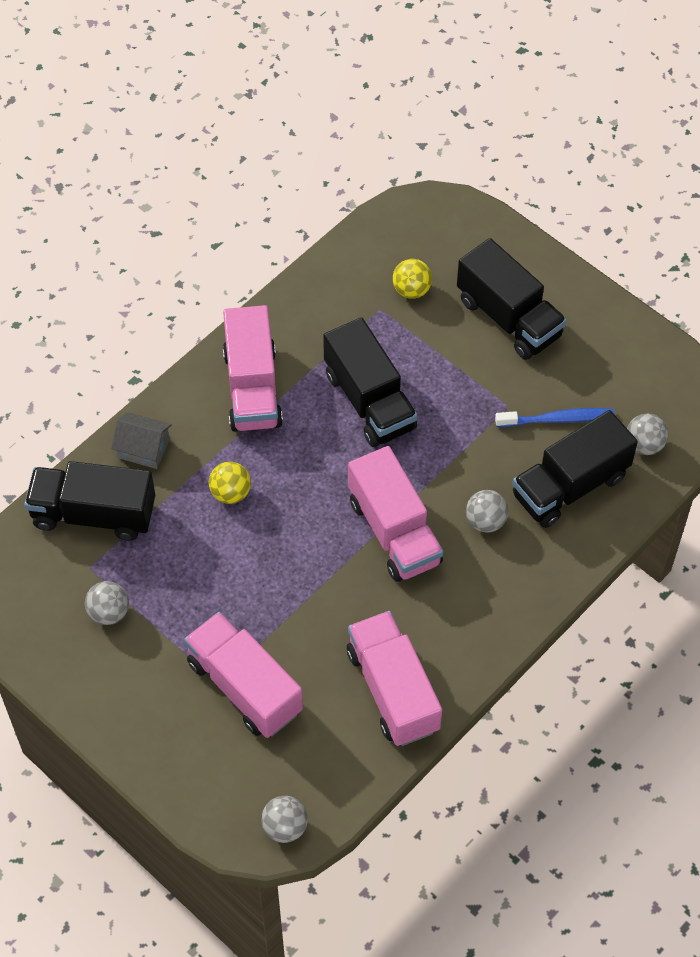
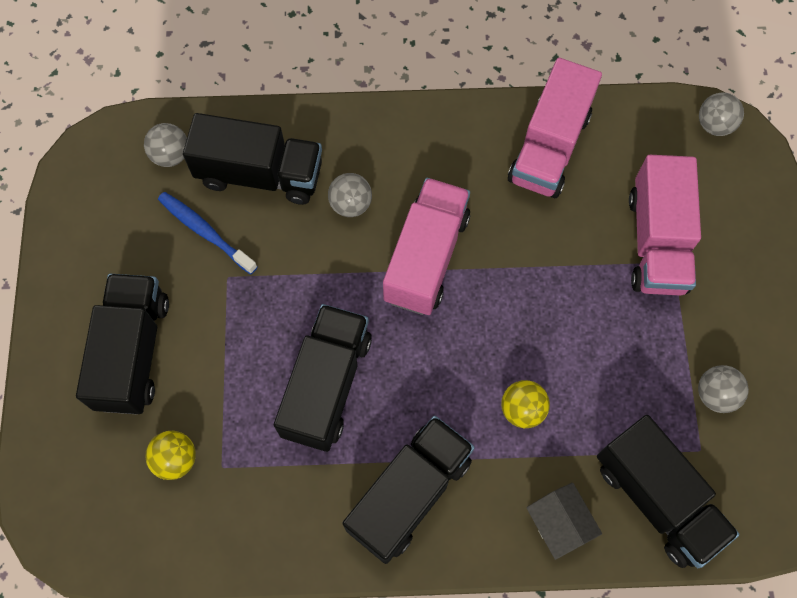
camera: 135 degrees left, 10 degrees up
(252, 388) = (409, 494): pink truck -> black truck

